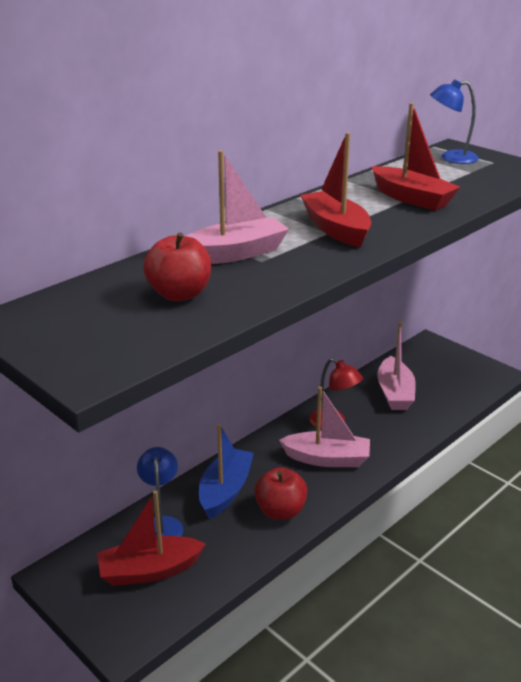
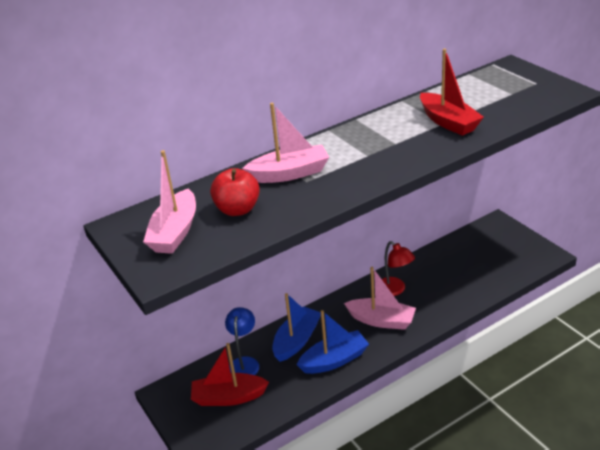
camera: 15 degrees right, 5 degrees up
(280, 511) = (334, 360): red apple -> blue boat
(336, 229) = (374, 152): red boat -> none
(395, 393) = (453, 267): pink boat -> pink boat (175, 232)
(451, 158) = (502, 77): blue lamp -> none

